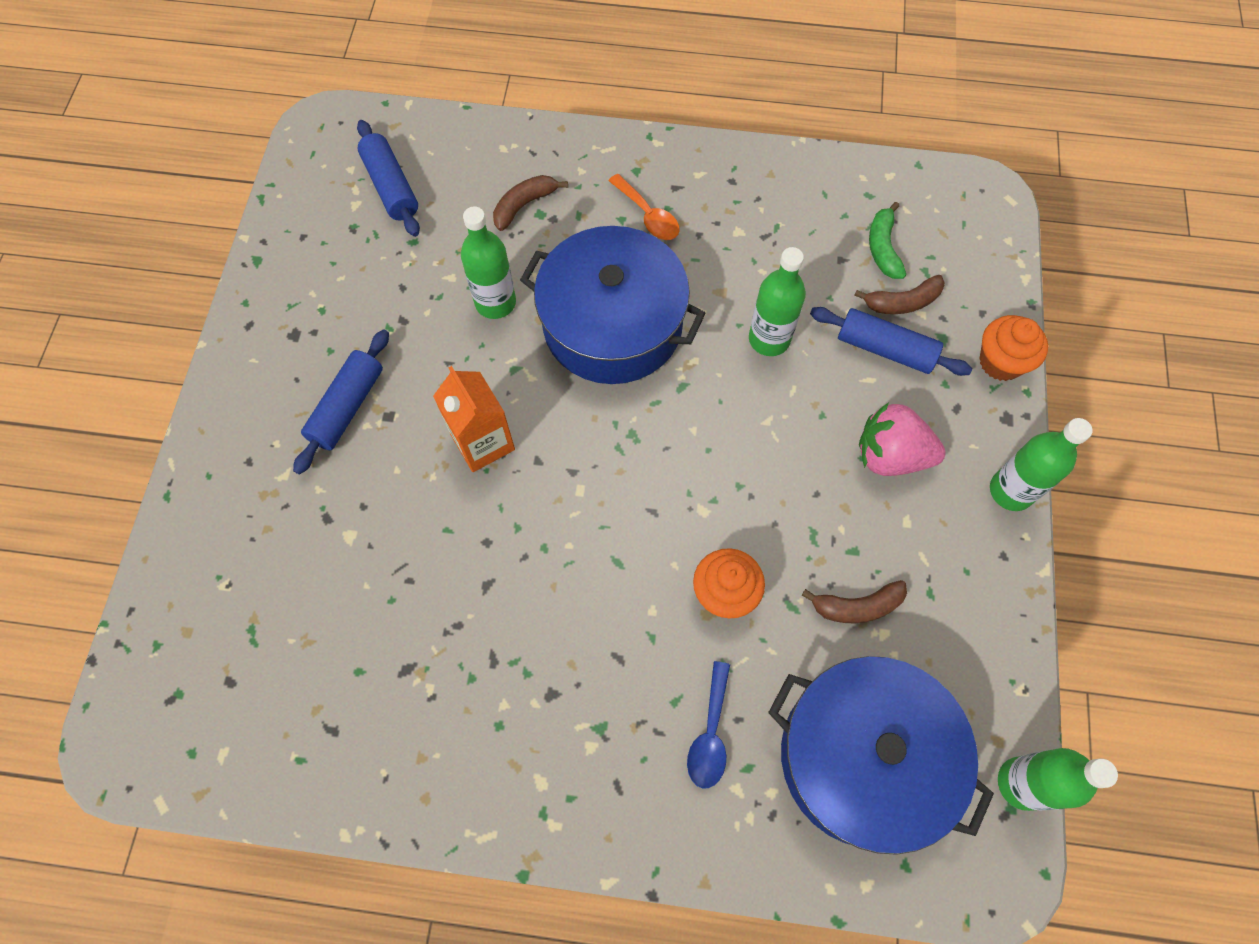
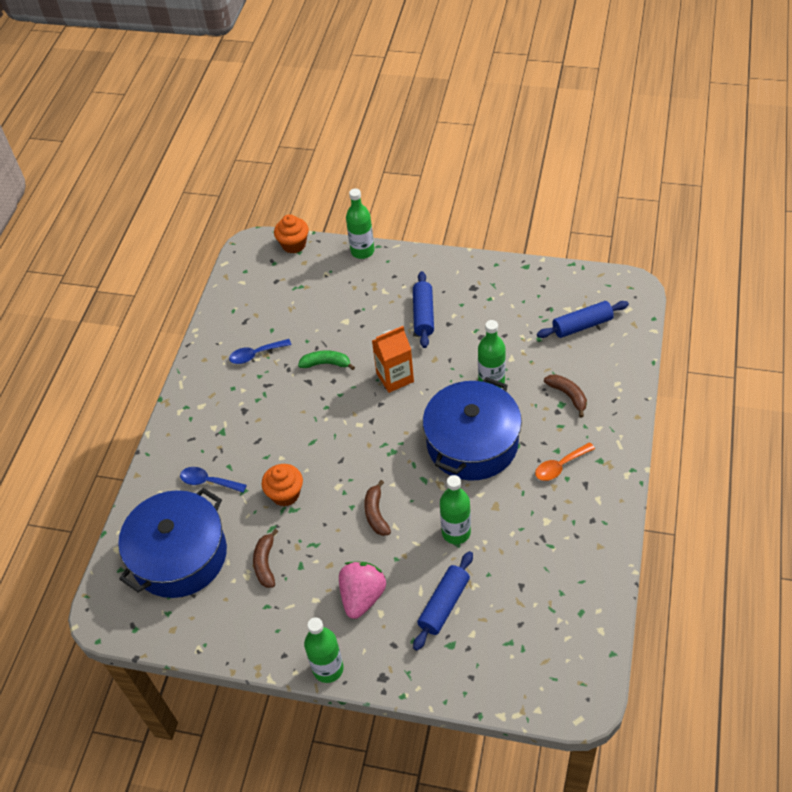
camera: 100 degrees right, 15 degrees down
(347, 407) = (423, 315): blue rolling pin -> blue rolling pin turned 60 degrees clockwise
(418, 693) = (256, 354): none -> blue spoon
(883, 248) = (531, 615): green banana -> green banana (326, 363)
(902, 302) = (482, 622): brown banana -> brown banana (376, 514)
(1000, 362) = (428, 682): orange cupcake -> orange cupcake (294, 244)
(1021, 783) = (147, 638): green bottle -> green bottle (362, 251)

